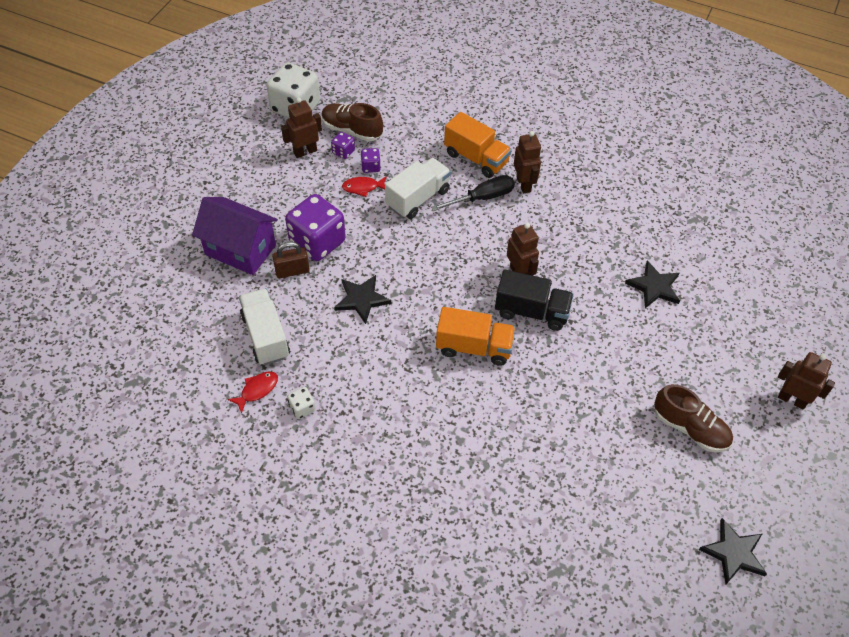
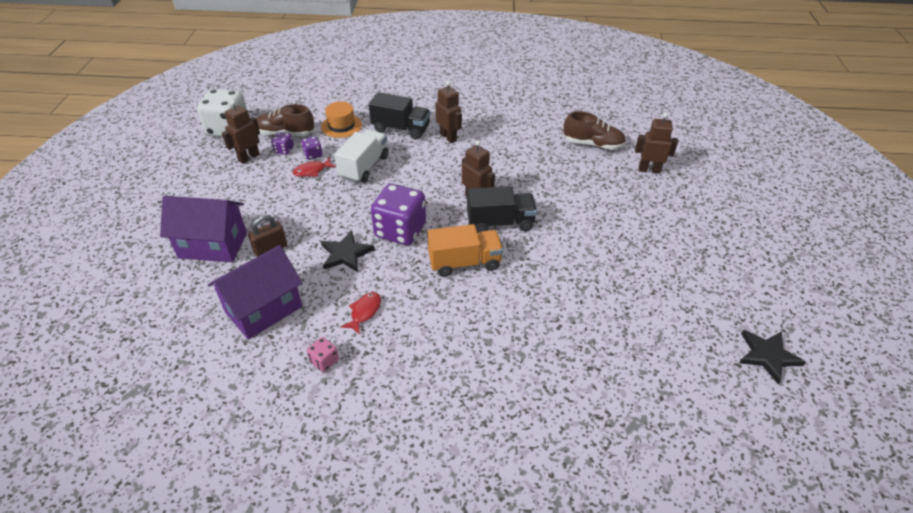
camera: 20 degrees left, 10 degrees down
(257, 390) = (271, 359): red fish -> red fish (364, 312)
(266, 336) = (264, 309): white truck -> purple house
(302, 408) = (324, 361): white dice -> pink dice
(317, 242) = (286, 220): purple dice -> purple dice (400, 230)
(414, 136) = (341, 126): none -> orange hat
(476, 158) = (401, 129): orange truck -> black truck
(482, 198) = (419, 154): black screwdriver -> none
(654, 287) = (588, 179): black star -> none
(690, 428) = (674, 271): brown shoe -> brown shoe (593, 144)
(792, 399) = (736, 227): brown robot -> brown robot (649, 170)

